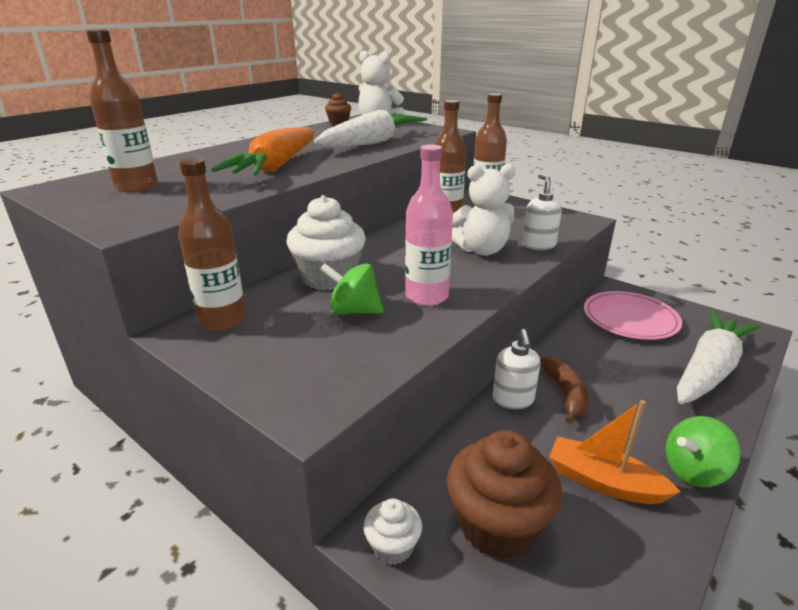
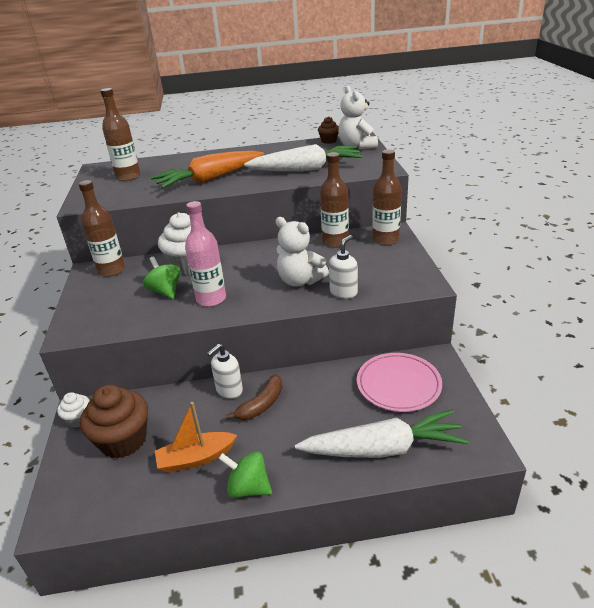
camera: 45 degrees right, 5 degrees up
(604, 482) = (196, 458): orange boat -> orange boat turned 90 degrees counterclockwise

